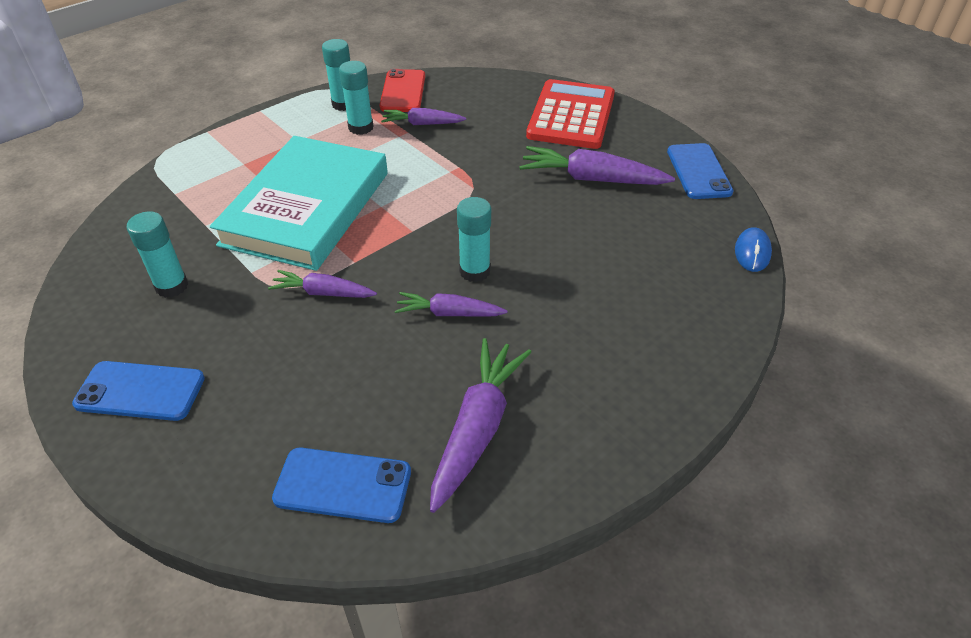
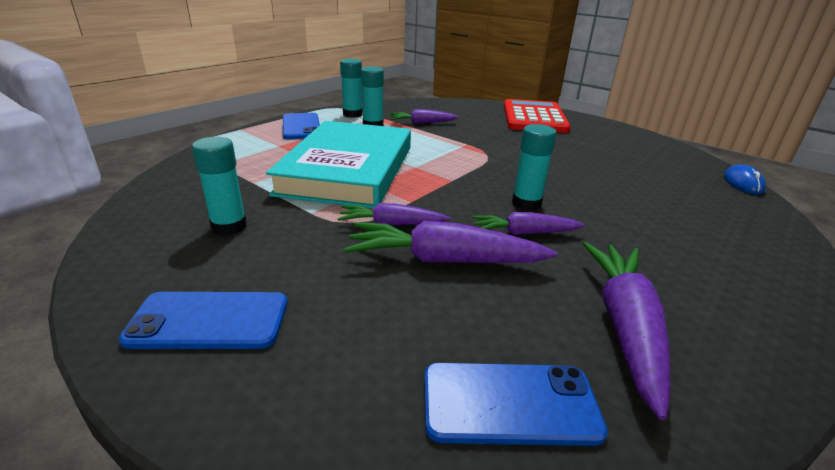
camera: 10 degrees left, 15 degrees down
(403, 91) = (397, 108): red phone -> none
(591, 179) = (578, 148): purple carrot -> purple carrot (444, 260)
(698, 171) = (654, 142): blue phone -> blue phone (301, 127)

